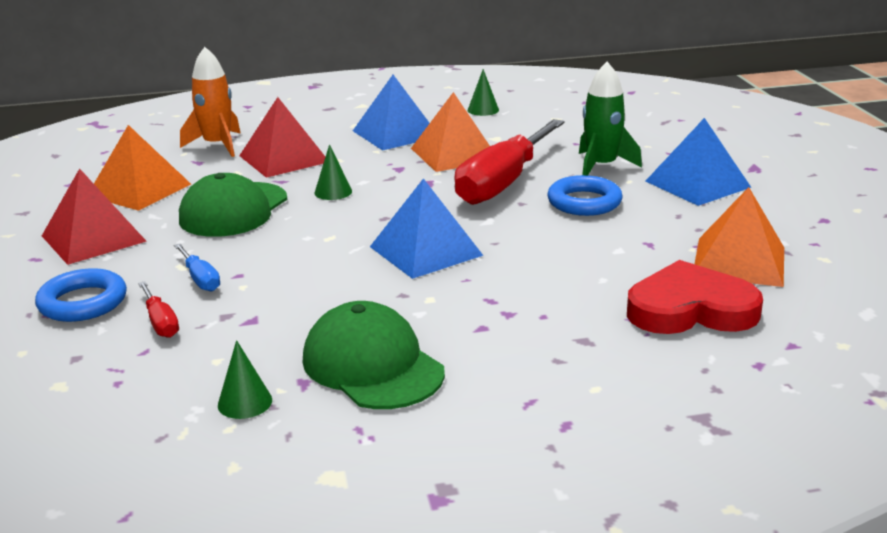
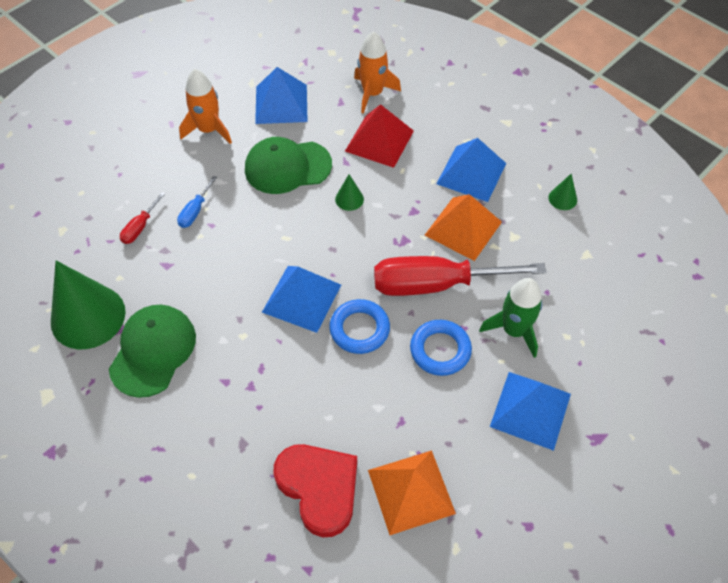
camera: 55 degrees right, 30 degrees up
(83, 302) = (139, 179): blue ring -> blue ring (359, 329)
(93, 238) = (209, 130): red pyramid -> orange rocket
(139, 189) = (281, 104): orange pyramid -> blue pyramid
(245, 402) = (88, 316): green cone -> green cone, size x2.35

